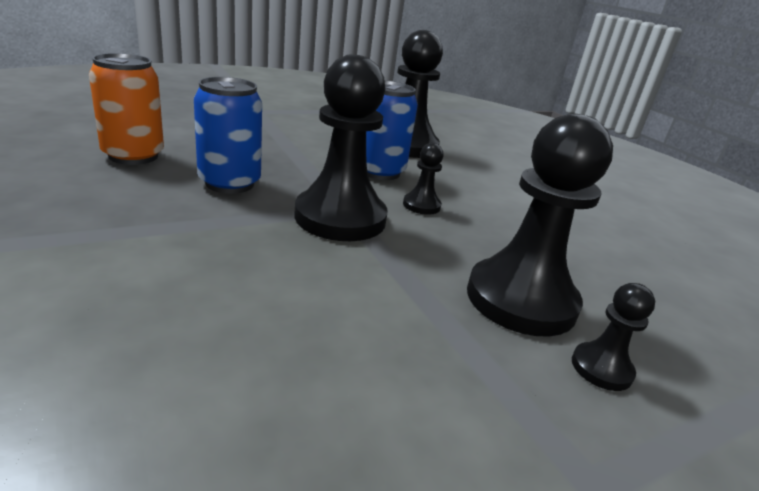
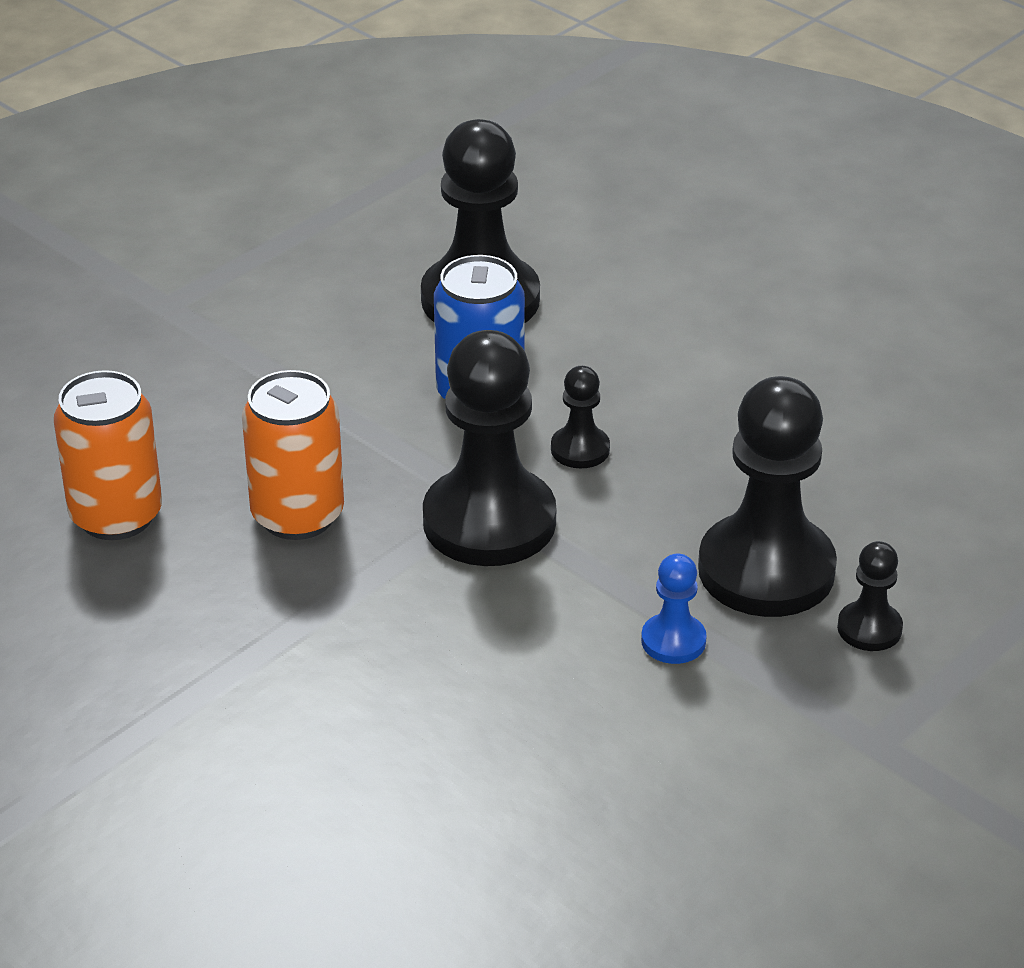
camera: 15 degrees left, 10 degrees up
(229, 183) = (297, 515): blue can -> orange can
(425, 322) = (673, 641): none -> blue pawn

